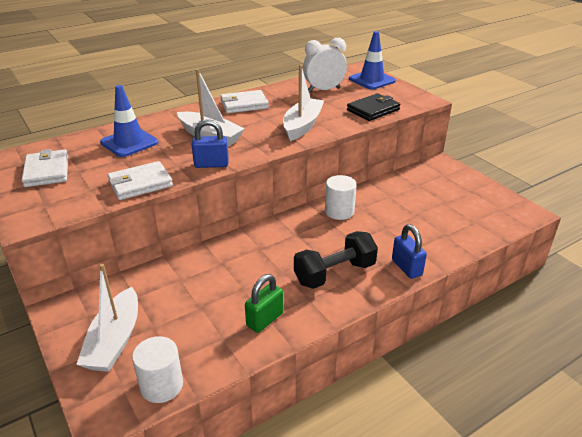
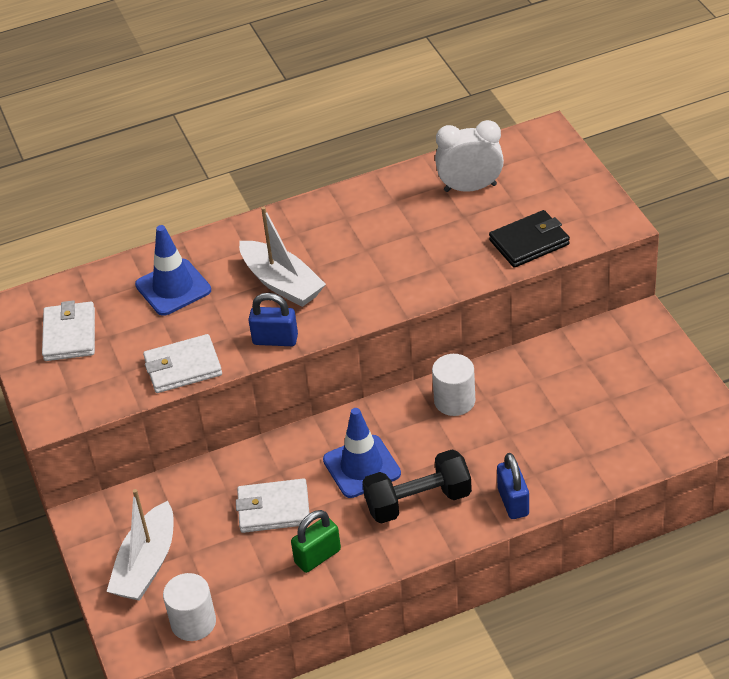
camera: 15 degrees right, 10 degrees up
(244, 104) = (342, 215): white wallet -> white wallet (274, 509)
(302, 125) = (414, 270): white boat -> none
(372, 80) = (554, 166): blue traffic cone -> blue traffic cone (361, 467)

